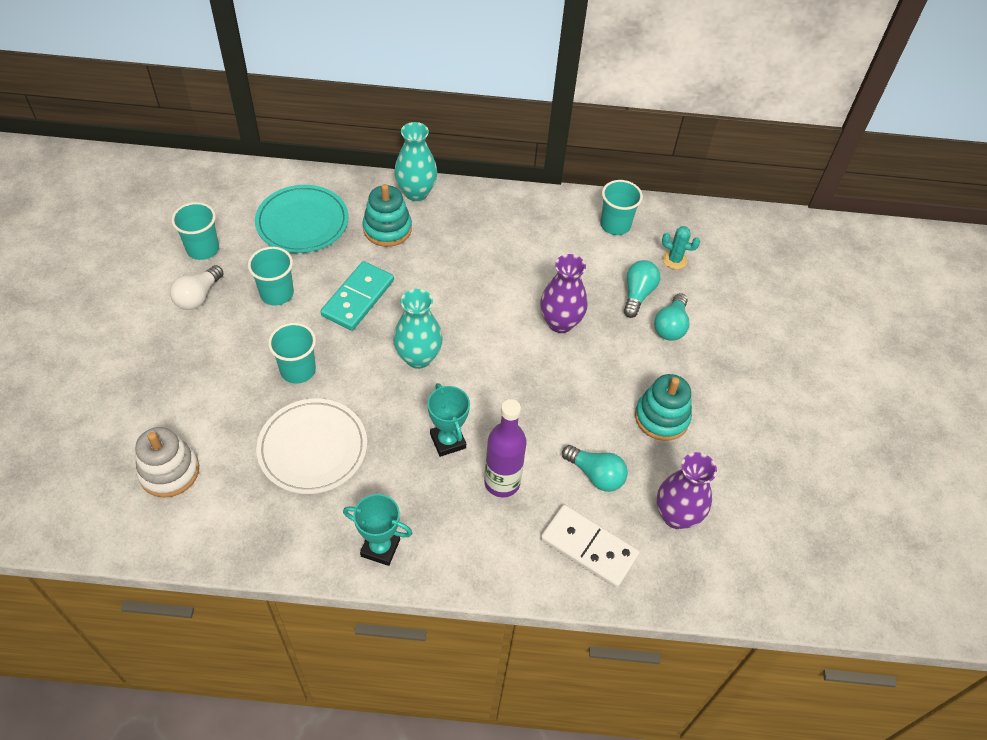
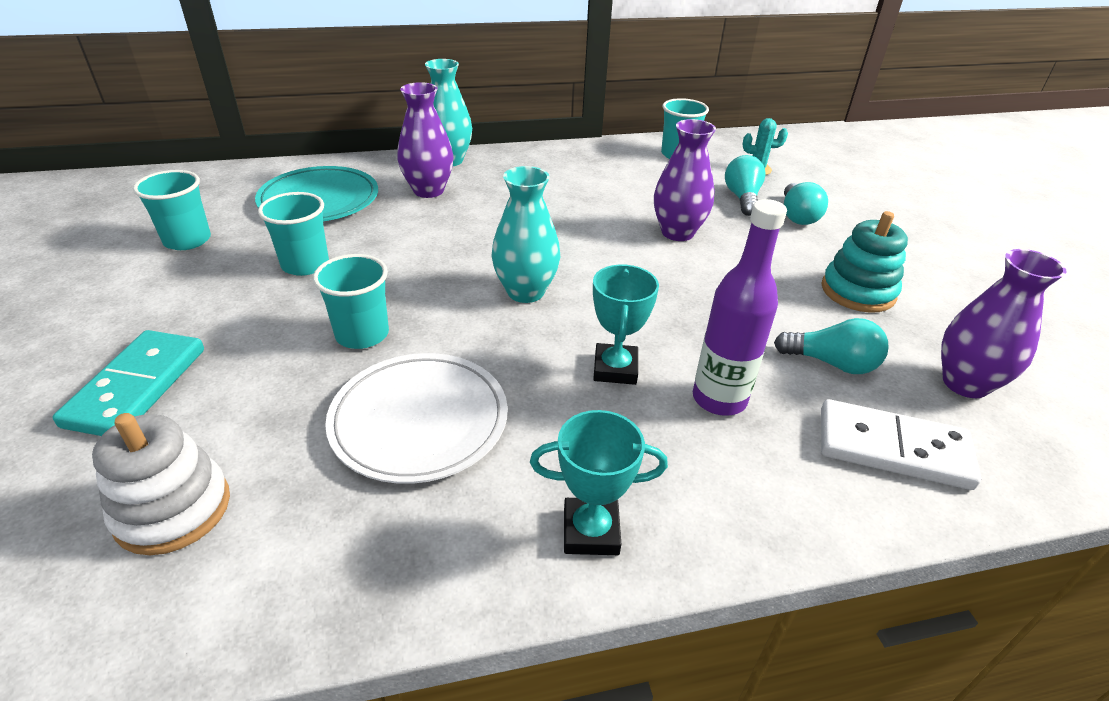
camera: 15 degrees left, 15 degrees down
(198, 296) = (189, 285): white light bulb -> none
(358, 298) = (418, 251): turquoise domino -> turquoise domino (137, 387)
(387, 229) = (428, 190): turquoise stacking toy -> purple vase
(448, 441) = (615, 369): turquoise trophy -> turquoise trophy turned 45 degrees clockwise

